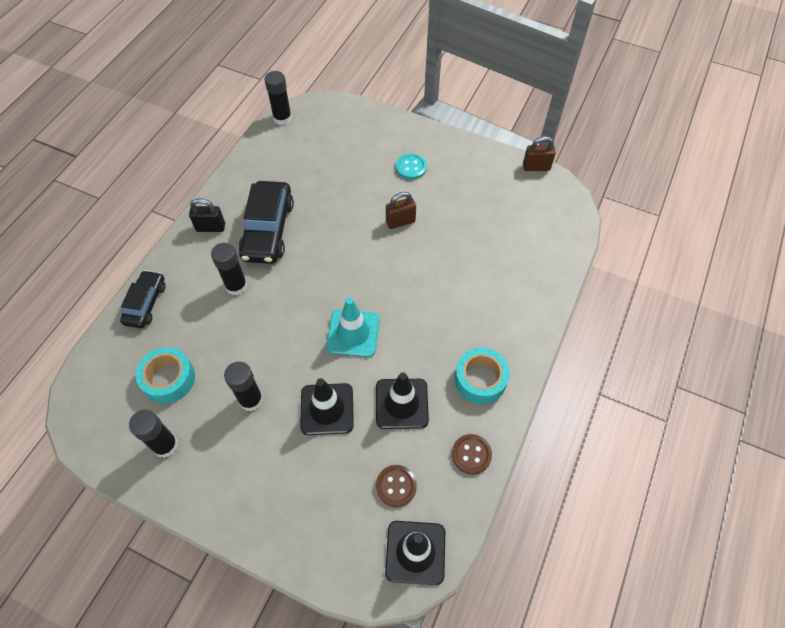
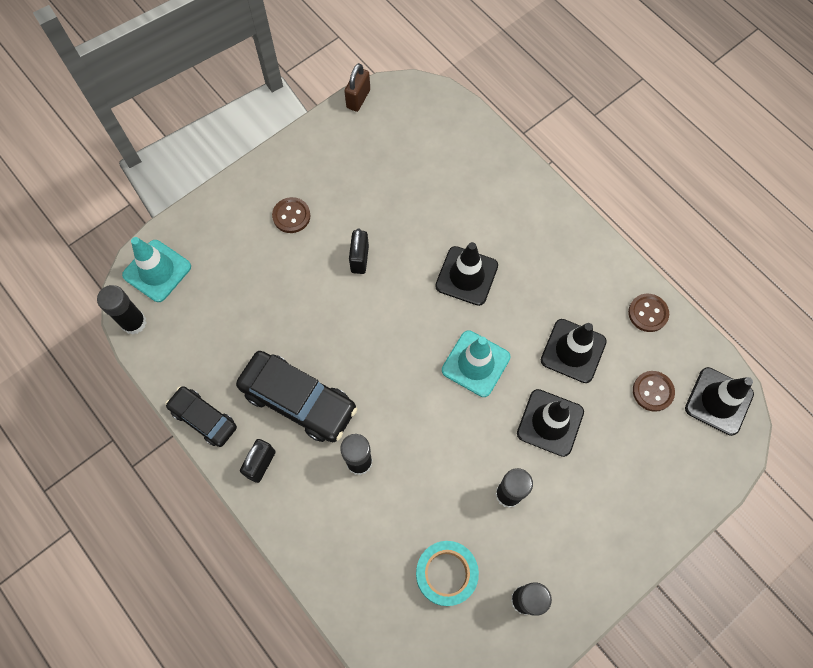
camera: 65 degrees left, 10 degrees up
(146, 303) = (334, 572): black car -> black car (203, 418)
(326, 114) = (157, 271): none -> turquoise traffic cone
(400, 222) = (359, 259): brown padlock -> black padlock
(411, 167) = (291, 216): turquoise button -> brown button
(427, 297) = (466, 276): none -> black traffic cone
(480, 379) = (577, 270): turquoise tape -> none

